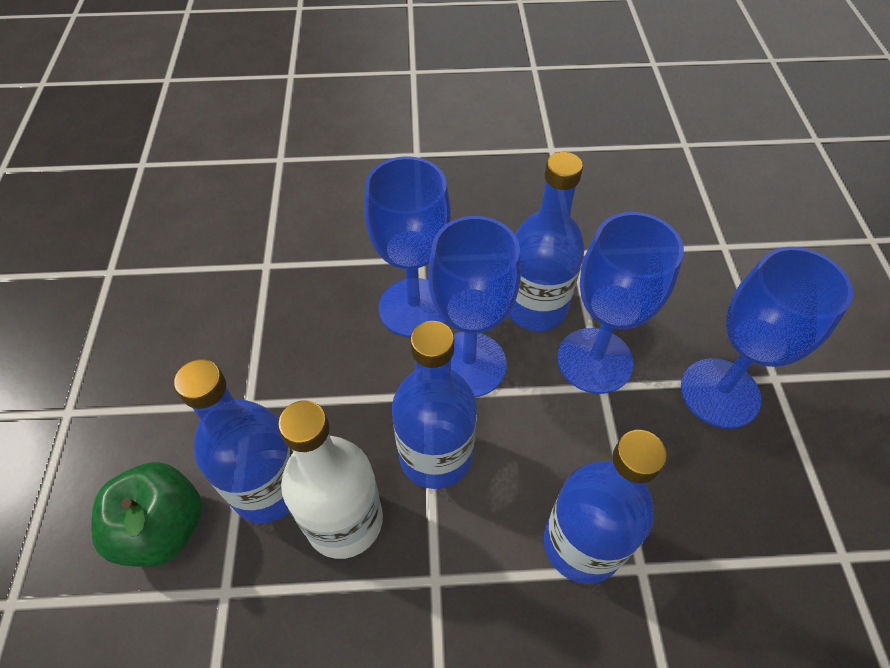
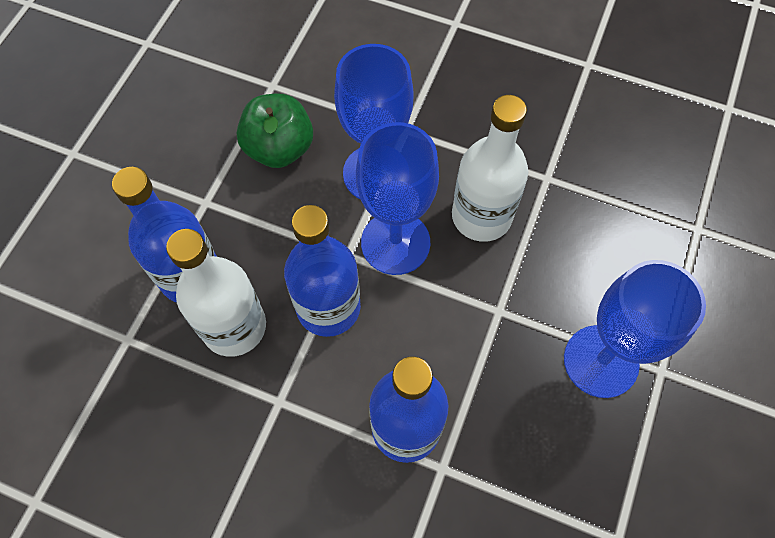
camera: 25 degrees right, 10 degrees up
(163, 528) = (104, 273): green apple -> green apple (279, 148)
(535, 307) = (481, 216): blue bottle -> white bottle
(594, 360) = (506, 285): blue goblet -> none

